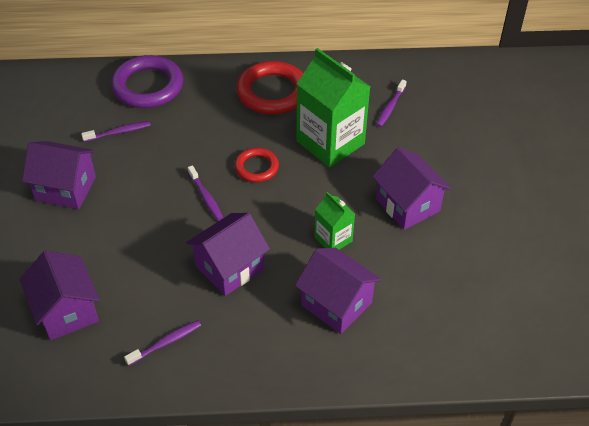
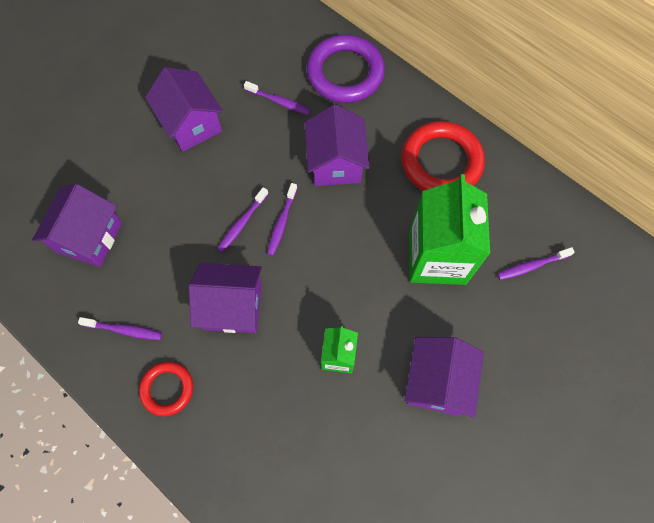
camera: 45 degrees right, 20 degrees up
(177, 217) = (242, 223): none -> purple toothbrush
(256, 167) = (349, 228): red ring -> red ring (167, 389)
(336, 304) = (276, 420): purple house -> purple house (336, 163)

